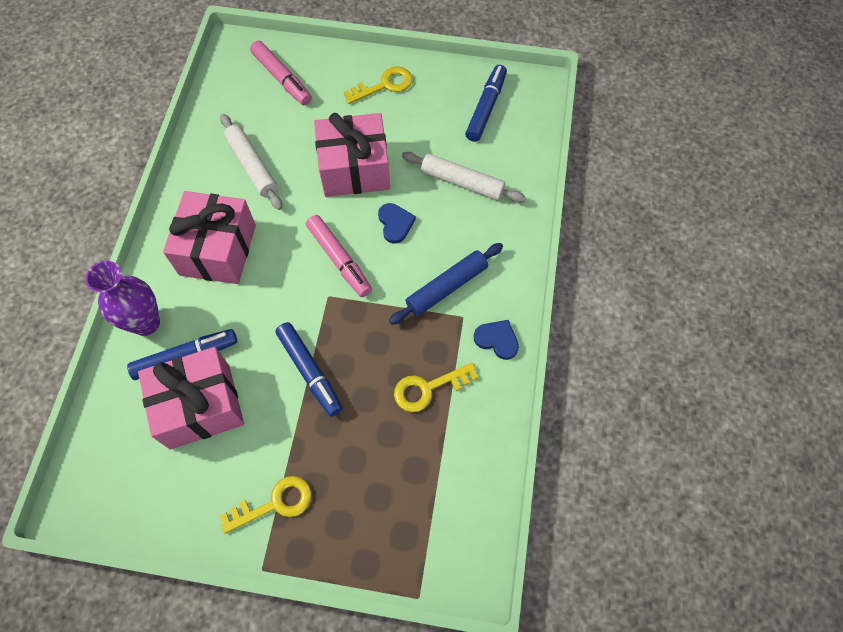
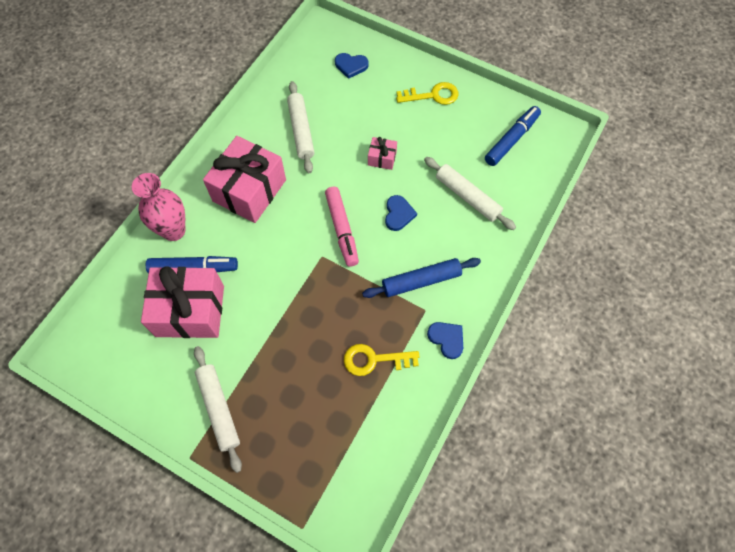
camera: 20 degrees right, 0 degrees up
(146, 323) = (174, 231): purple vase -> pink vase
(275, 503) = (218, 409): yellow key -> white rolling pin
(282, 78) = (351, 66): pink marker -> blue heart
(310, 372) = (284, 313): blue marker -> none
(354, 169) = (382, 158): pink gift -> pink gift, size x0.44

